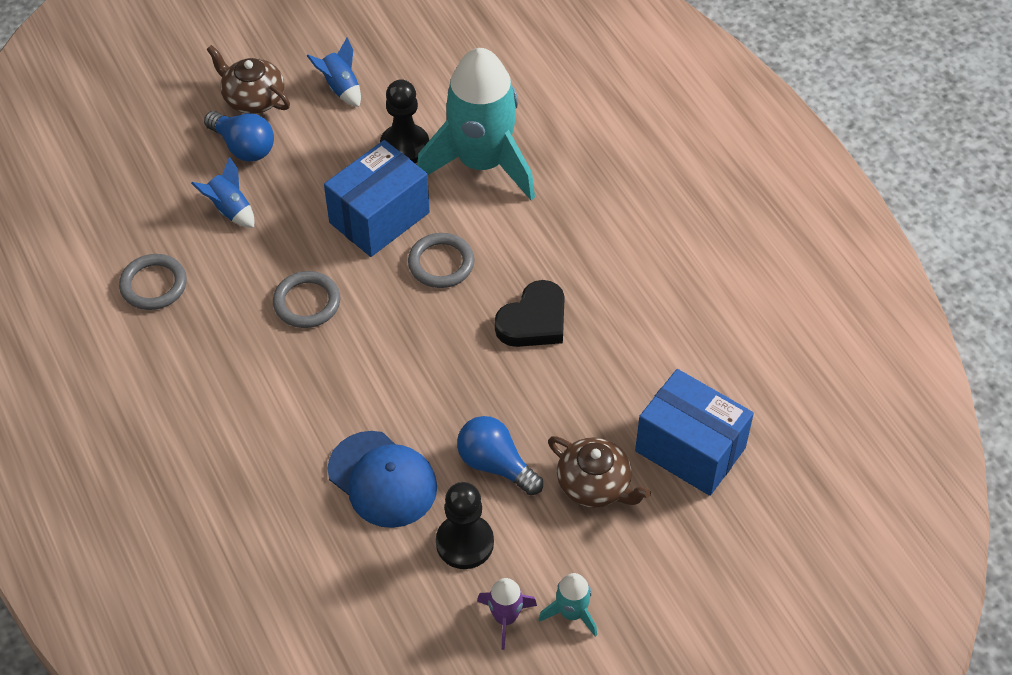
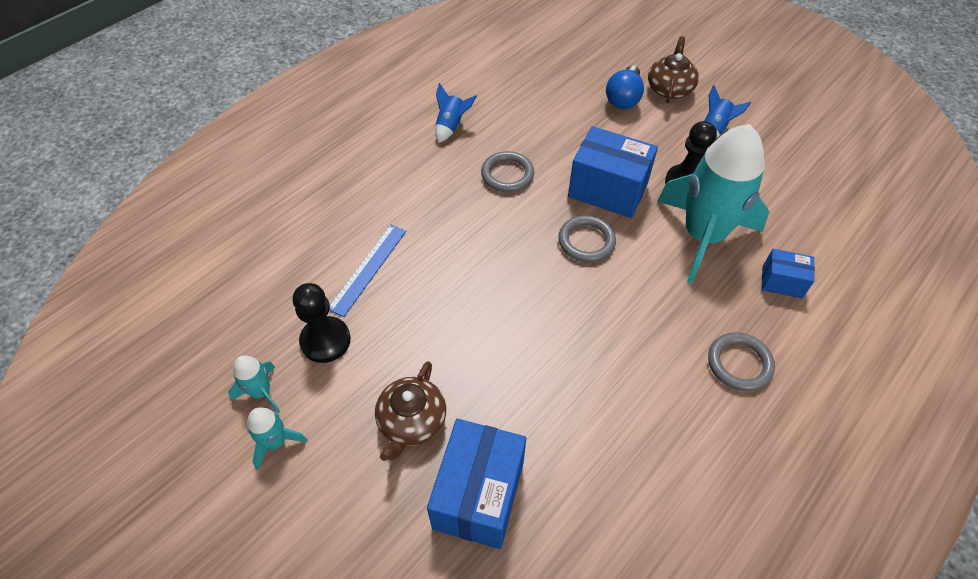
camera: 70 degrees right, 0 degrees up
(153, 285) = (482, 94): grey ring -> grey ring (739, 363)
(230, 209) = (565, 109): blue rocket -> blue rocket (451, 126)
(382, 479) = (368, 268): blue cap -> blue ruler
(495, 464) = (407, 339): blue light bulb -> none
(505, 618) = (261, 392): purple rocket -> turquoise rocket
(534, 321) = (562, 322): black heart -> none
(565, 128) = (782, 282): none -> blue box

